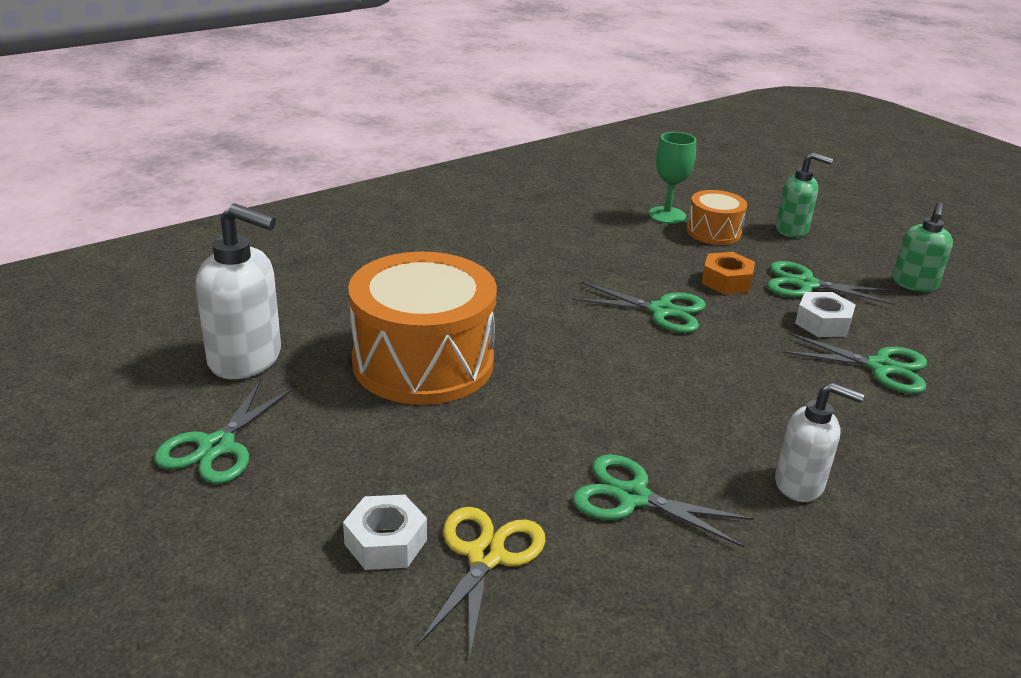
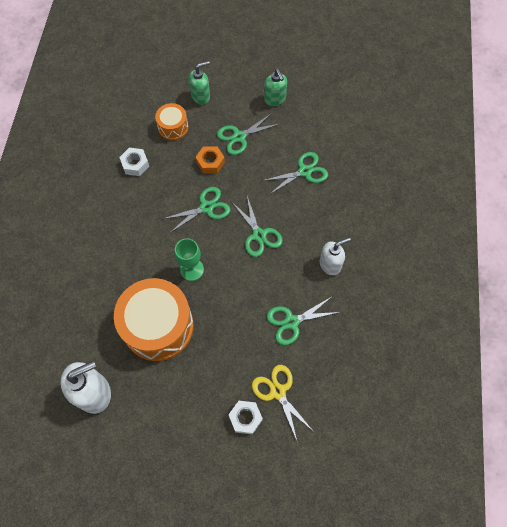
camera: 45 degrees left, 35 degrees up
(217, 446) = (144, 440): green scissors -> green scissors (259, 235)
(667, 215) = (142, 130): green goblet -> green goblet (192, 269)
(822, 323) = (266, 160): white nut -> white nut (135, 164)

